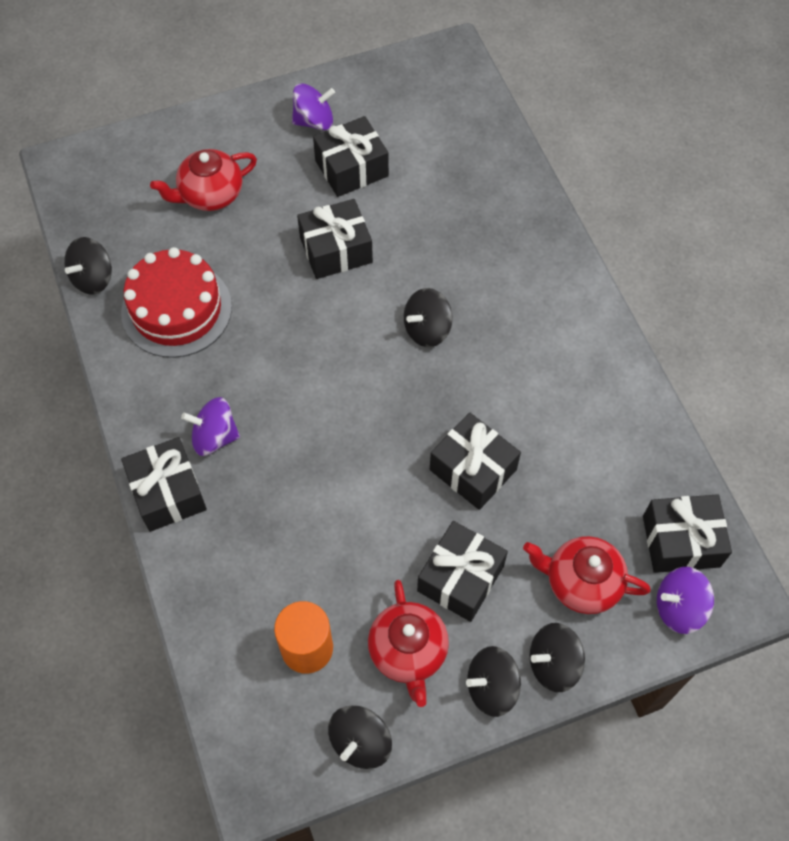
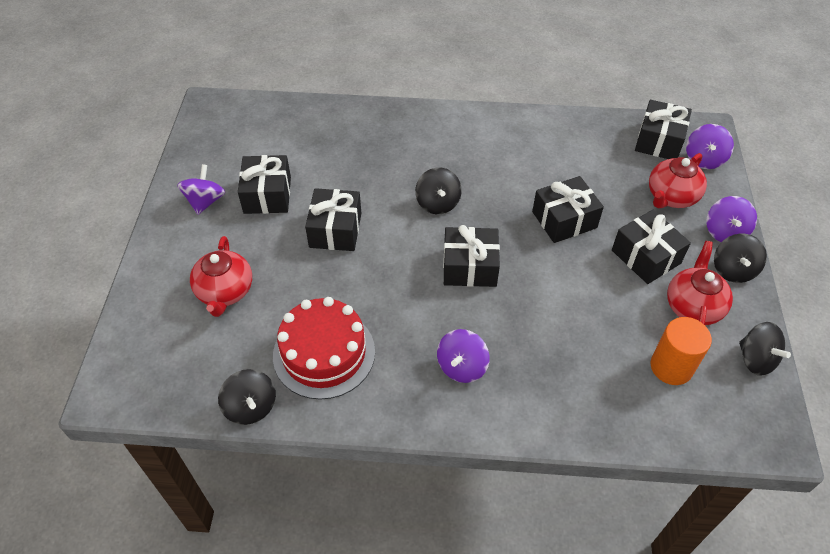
camera: 65 degrees left, 10 degrees down
(168, 492) = (498, 417): black gift -> black gift (469, 267)
(408, 652) = (693, 306): red teapot -> red teapot turned 90 degrees counterclockwise
(553, 664) = (725, 232): black spinning top -> purple spinning top

